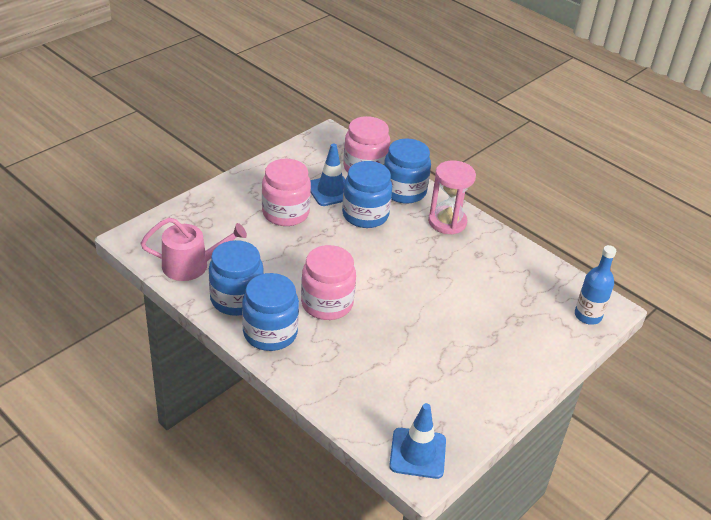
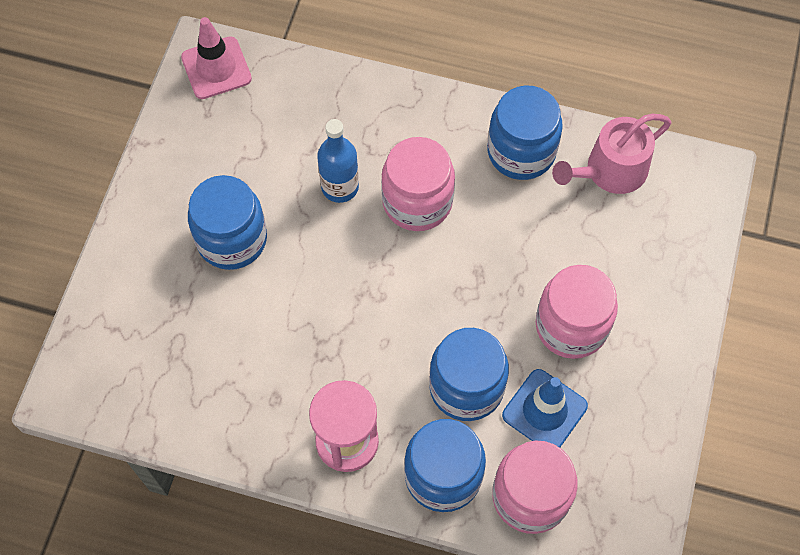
camera: 155 degrees right, 25 degrees up
(270, 333) = (451, 127): blue jar -> blue jar (232, 239)
(417, 453) = (216, 68): blue traffic cone -> pink traffic cone
(588, 316) = (89, 361): blue bottle -> blue bottle (340, 187)

